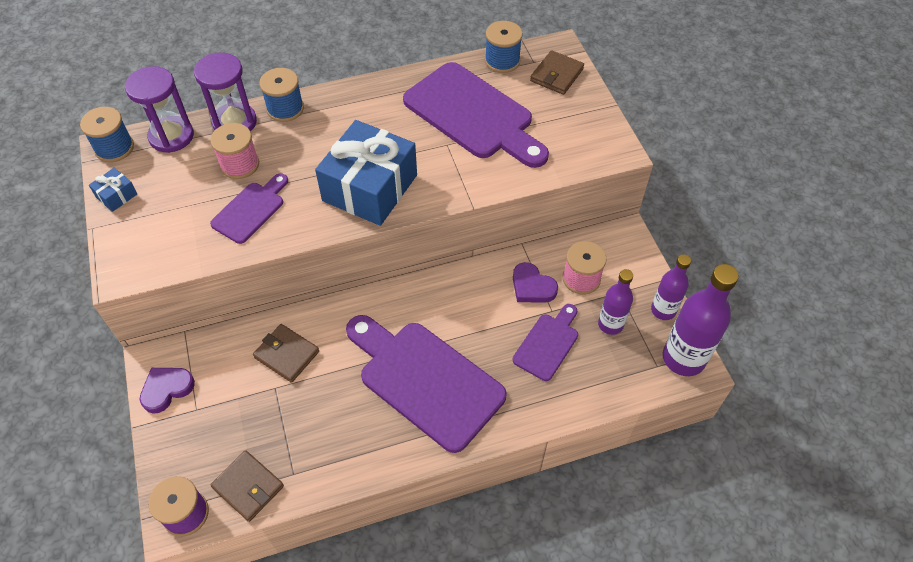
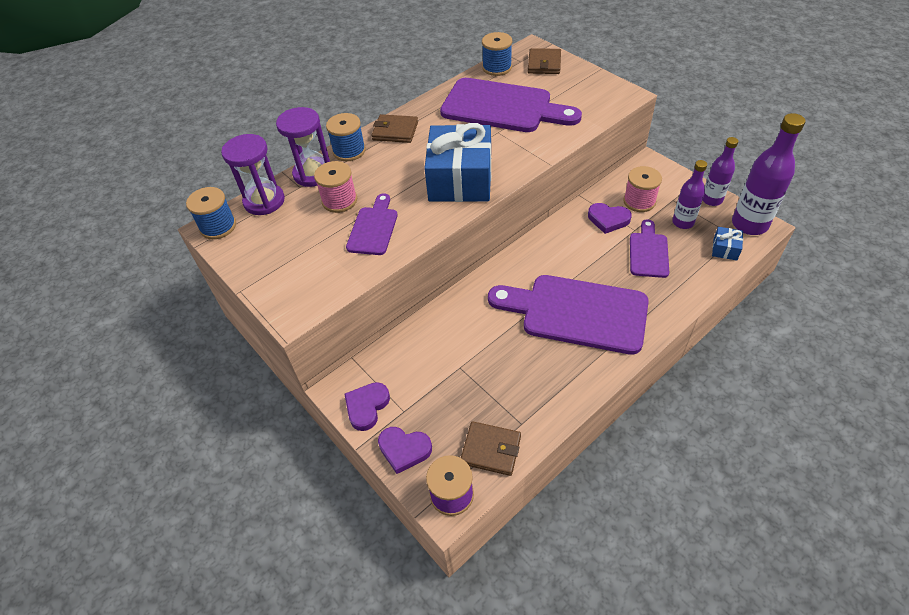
camera: 20 degrees left, 5 degrees down
(116, 196) = (246, 259): blue gift -> blue gift (725, 249)
(172, 449) = (404, 450): none -> purple heart
(286, 354) = (452, 339): brown wallet -> brown wallet (395, 131)

